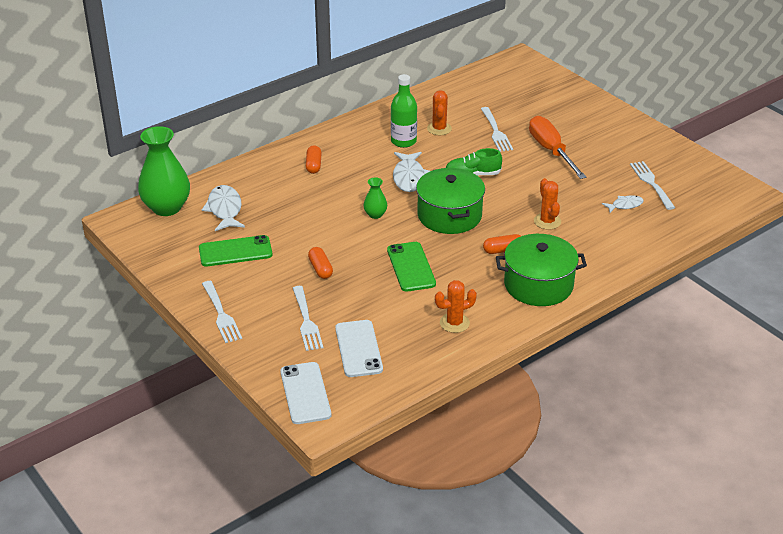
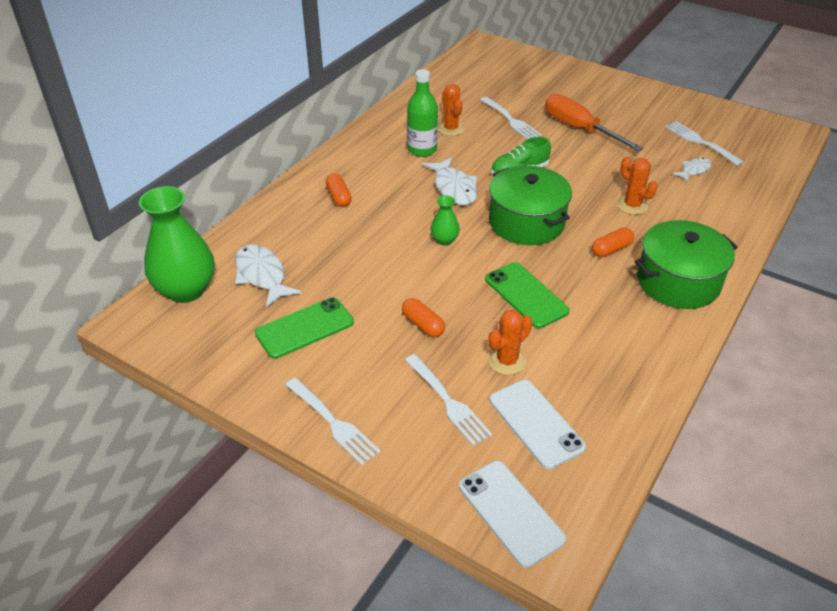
camera: 20 degrees left, 5 degrees up
(454, 323) = (623, 355): orange cactus -> orange cactus (507, 361)

